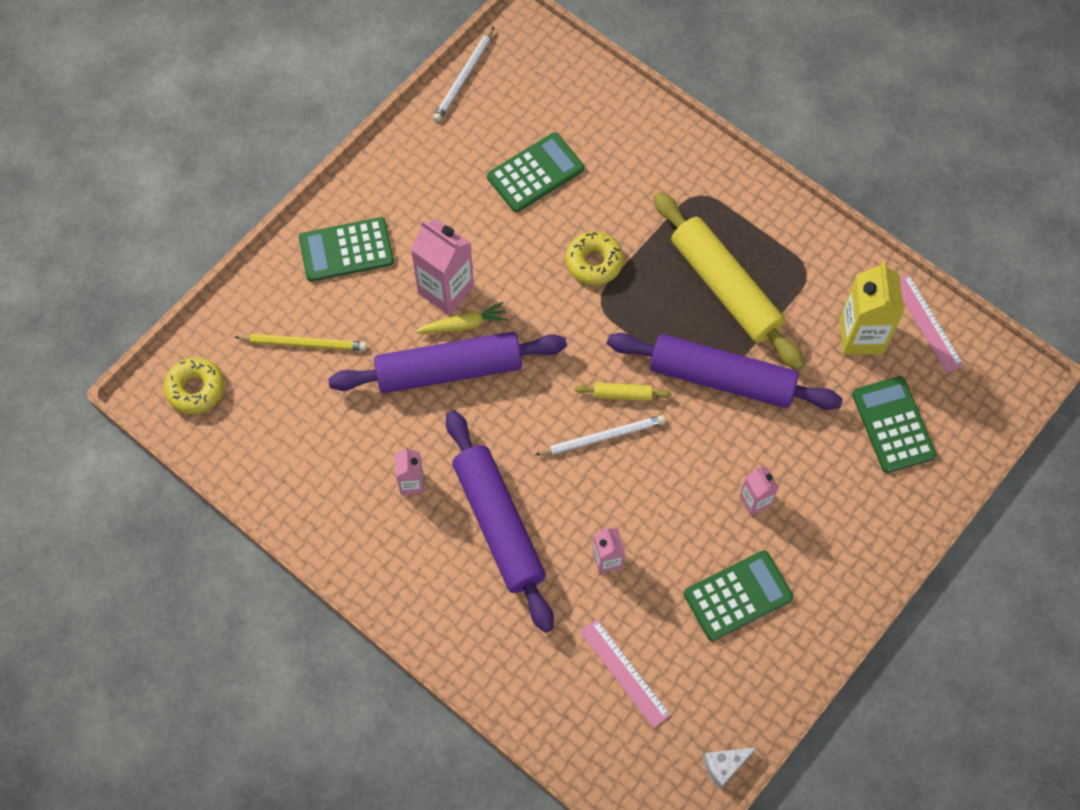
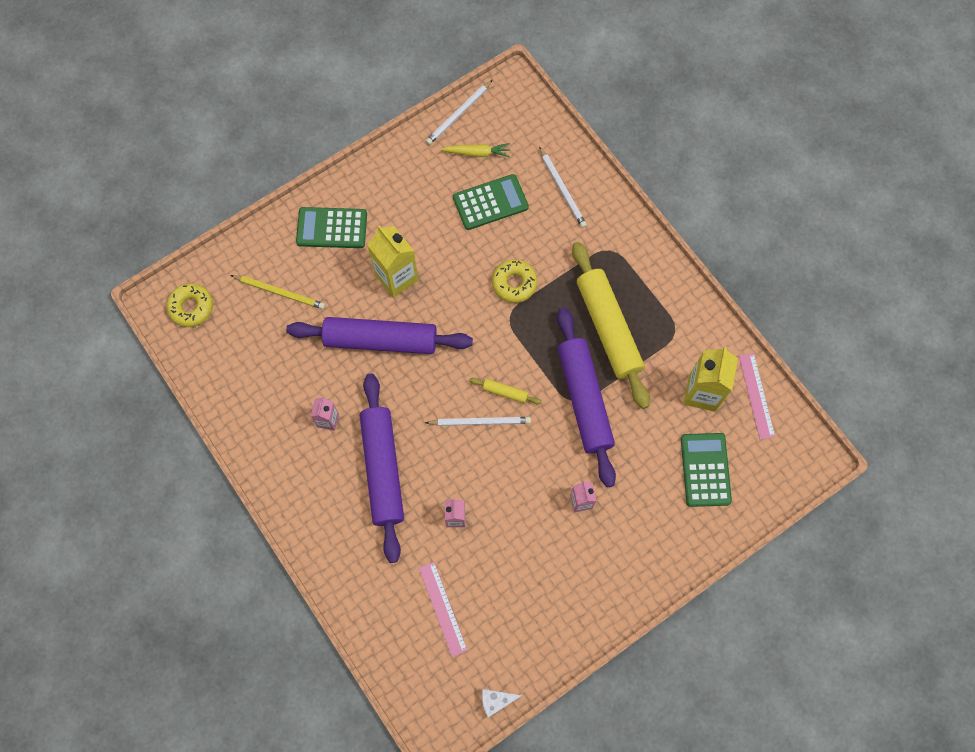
camera: 15 degrees right, 5 degrees up
(446, 290) = (396, 277): pink carton -> yellow carton
(463, 325) = (401, 308): yellow carrot -> yellow carrot (477, 153)
(619, 137) = (562, 189): none -> white pencil
(721, 379) = (584, 399): purple rolling pin -> purple rolling pin turned 45 degrees clockwise
(737, 595) = (545, 572): green calculator -> none

